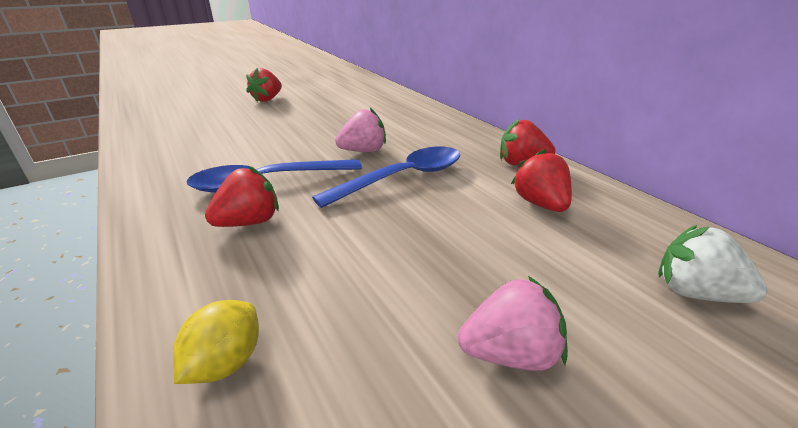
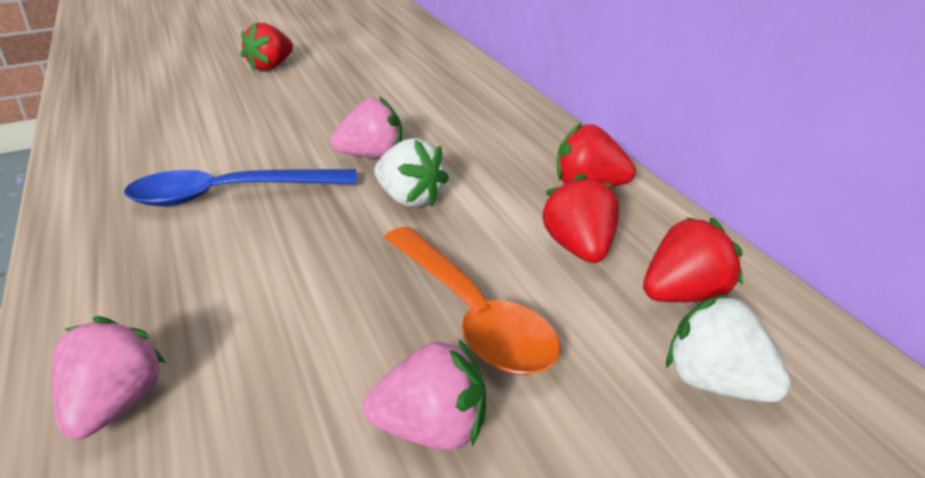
camera: 10 degrees right, 0 degrees up
(226, 362) = (114, 408): yellow lemon -> pink strawberry
(249, 222) = (188, 248): red strawberry -> red strawberry (686, 295)
(403, 177) = (410, 199): blue spoon -> white strawberry
(490, 256) = (472, 315): none -> orange spoon

